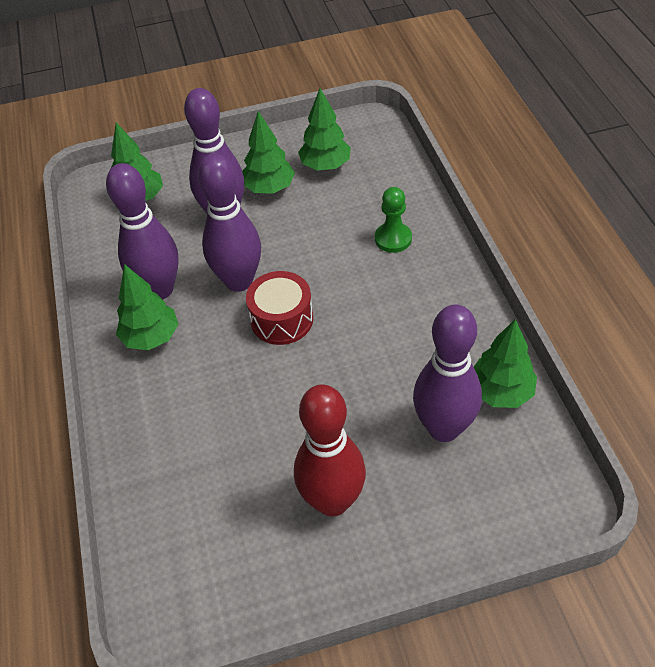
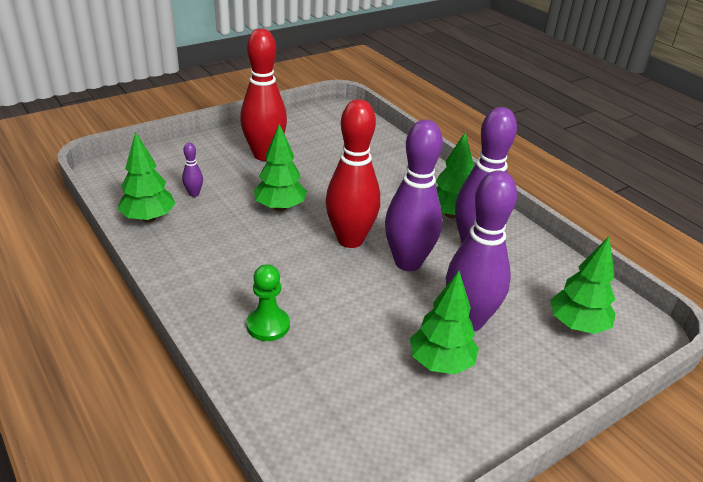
camera: 155 degrees right, 15 degrees down
(282, 319) = (350, 240): red drum -> red bowling pin
(325, 166) = (387, 409): green tree -> green tree (280, 207)
(443, 428) = (194, 194): purple bowling pin -> purple bowling pin, size x0.41

